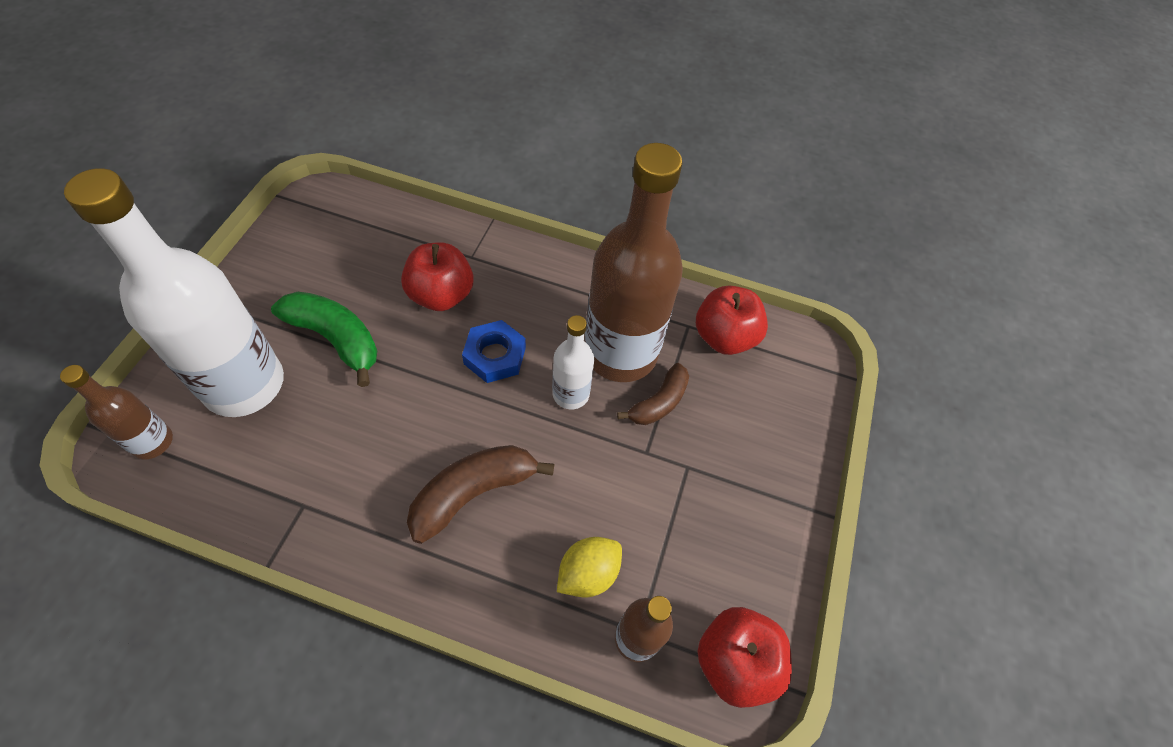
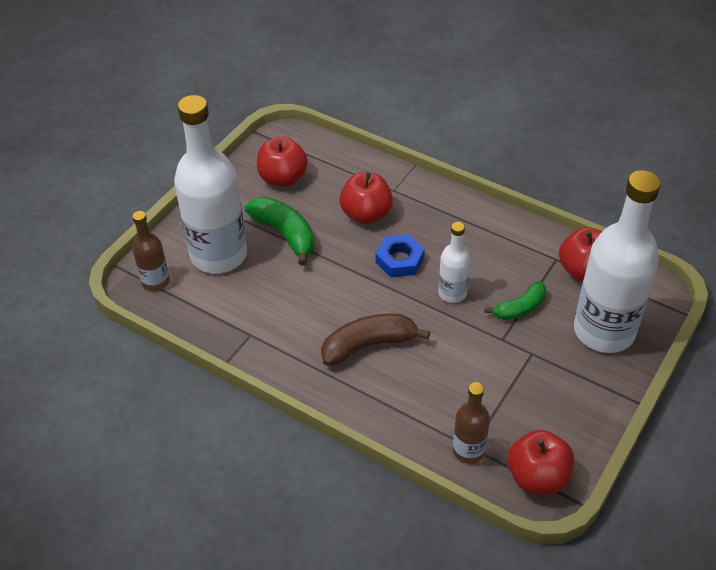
camera: 20 degrees right, 10 degrees down
(323, 257) = (283, 178): none -> red apple
(588, 573) = (442, 406): yellow lemon -> none
(620, 353) = (497, 271): brown bottle -> none
(659, 402) = (519, 308): brown banana -> green banana
(766, 418) = (604, 331): none -> white bottle

